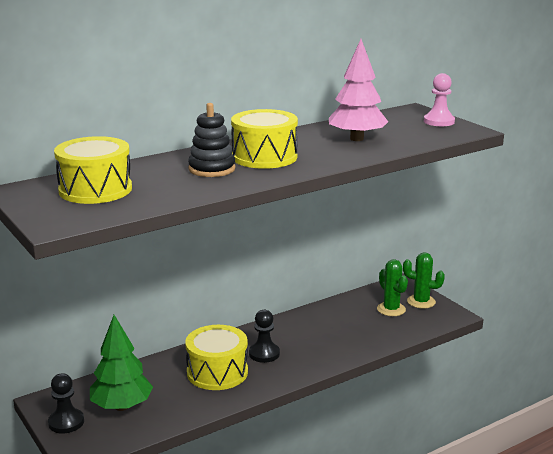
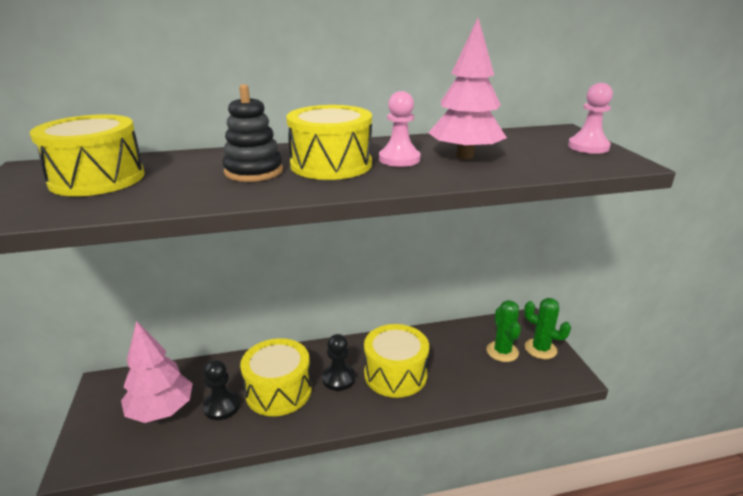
camera: 20 degrees right, 5 degrees up
(66, 422) = (99, 416): black pawn -> black pawn (222, 406)
(122, 406) = (161, 410): green tree -> pink tree
(311, 147) = (399, 159): none -> pink pawn
(311, 341) = (395, 374): none -> yellow drum

